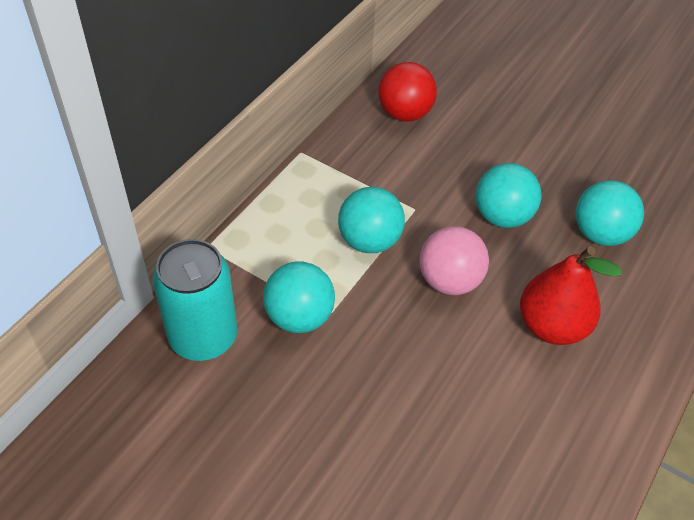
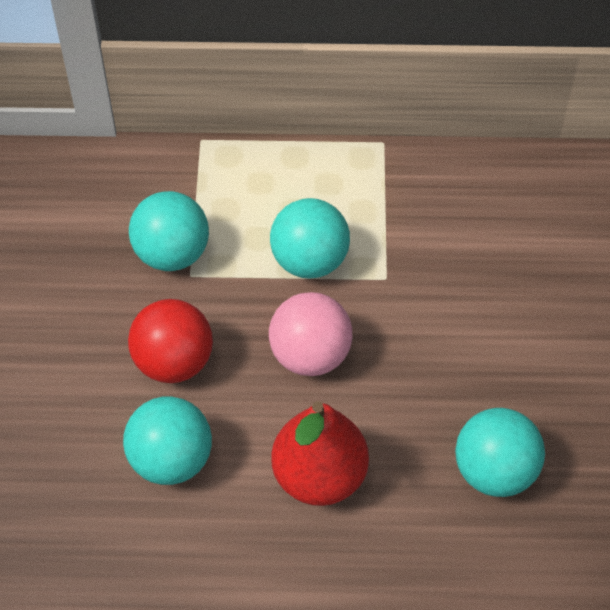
camera: 60 degrees right, 5 degrees up
(203, 337) = (98, 195): turquoise can -> none
(405, 113) = (522, 200): red ball -> red ball (174, 362)
(502, 216) = (441, 363): turquoise ball -> turquoise ball (171, 459)

